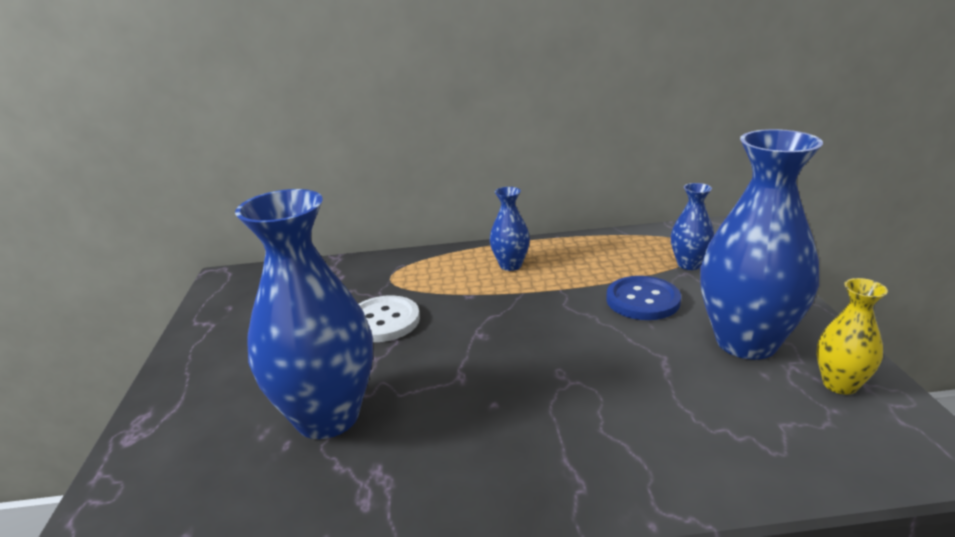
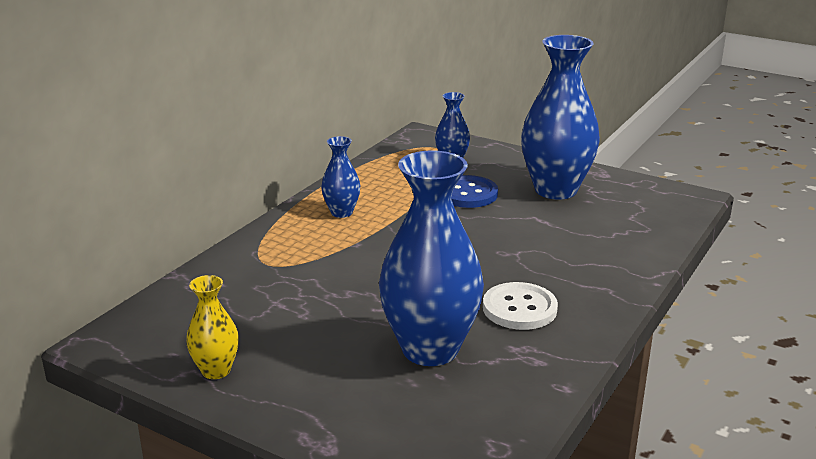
camera: 55 degrees left, 0 degrees up
(383, 321) = (335, 288): white button -> white button (519, 308)
(840, 384) = (621, 189): yellow vase -> yellow vase (216, 370)

